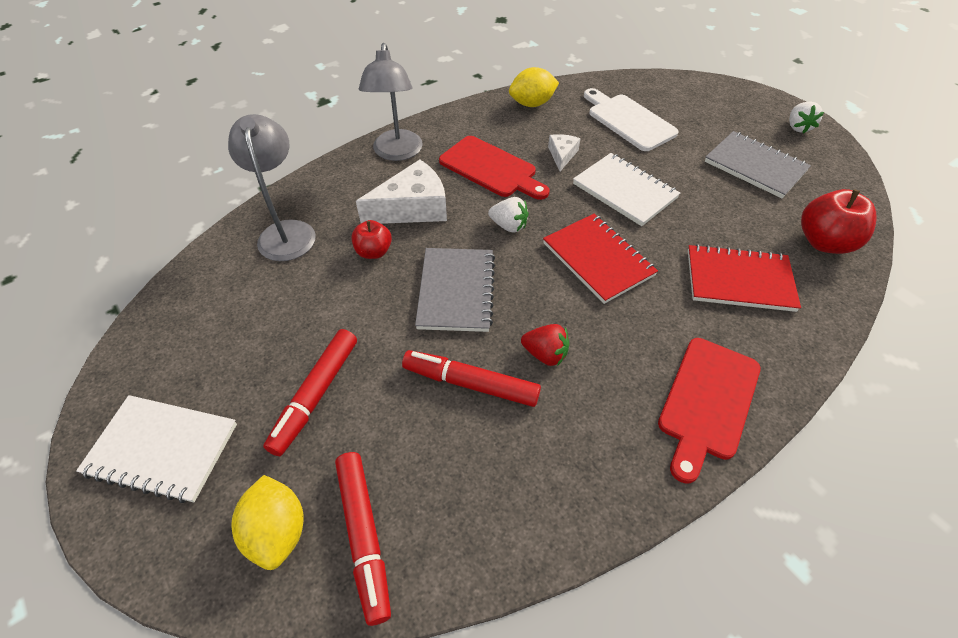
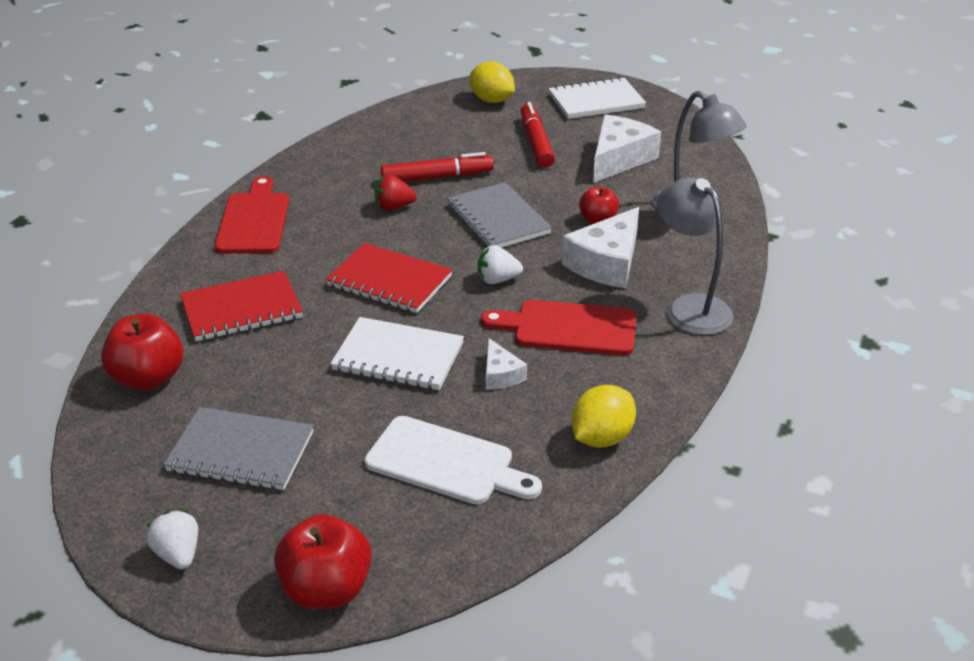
camera: 150 degrees right, 15 degrees down
(266, 323) = (619, 159): none -> white cheese
(364, 535) = (443, 112): red marker -> none
(718, 90) = (326, 590): none -> red apple

